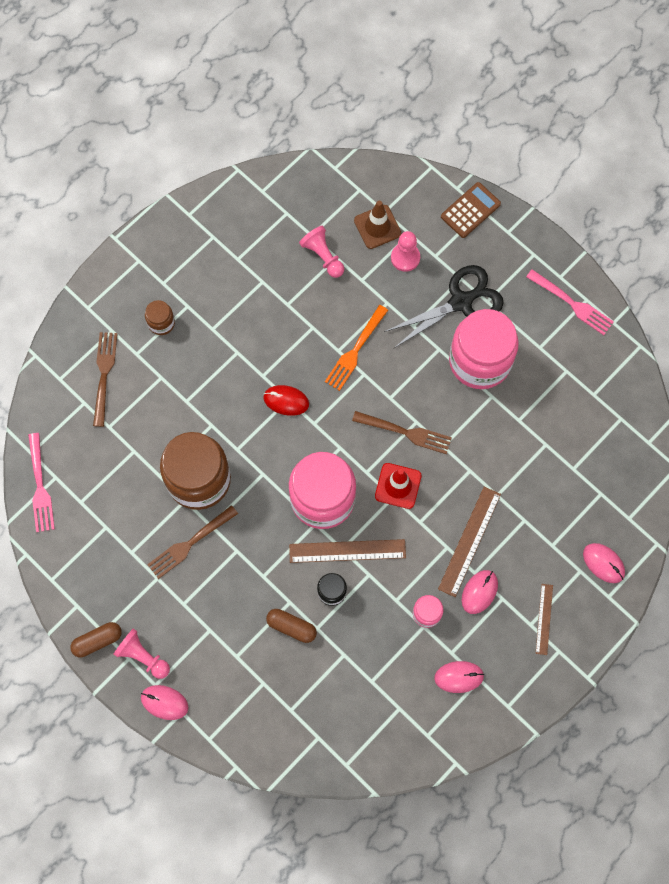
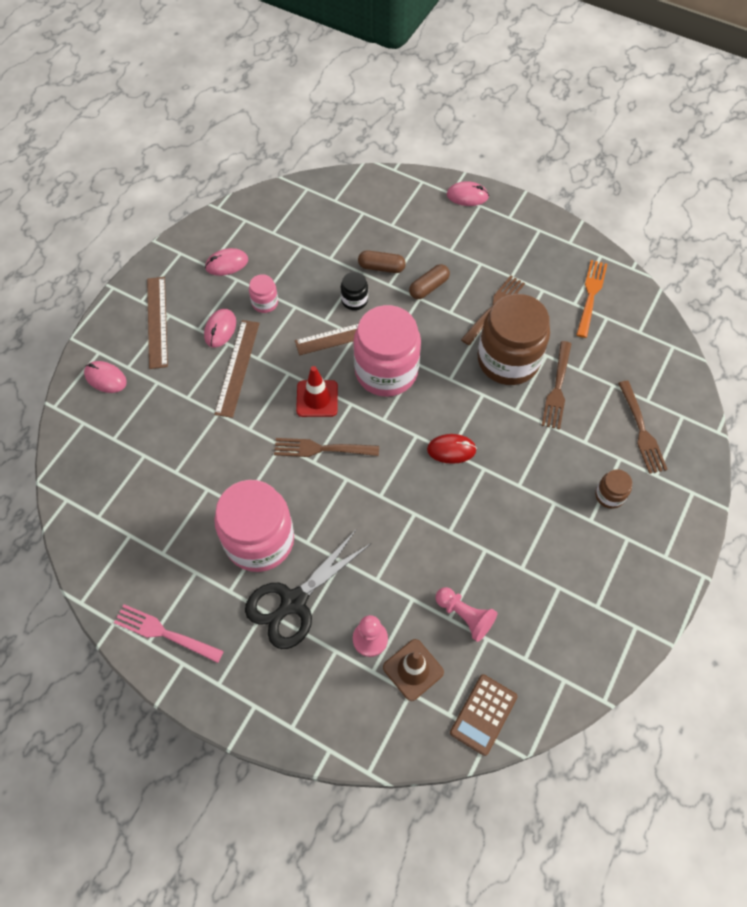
camera: 165 degrees right, 10 degrees down
(40, 486) = (649, 321): pink fork -> none
(97, 641) = (540, 223): brown capsule -> brown capsule (429, 287)
(143, 656) = (498, 221): pink pawn -> none
(163, 437) = (557, 388): none -> brown fork
(355, 350) = (396, 518): orange fork -> orange fork (591, 295)
(470, 210) = (306, 723): brown calculator -> brown calculator (483, 714)
(544, 619) = (157, 322): brown ruler -> brown ruler, size x1.66

